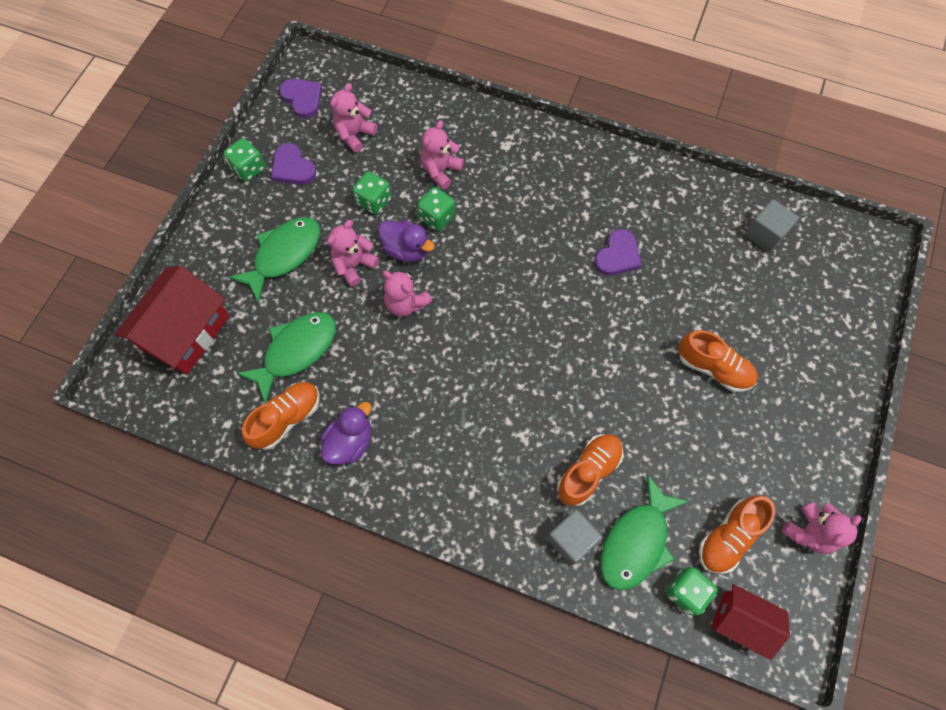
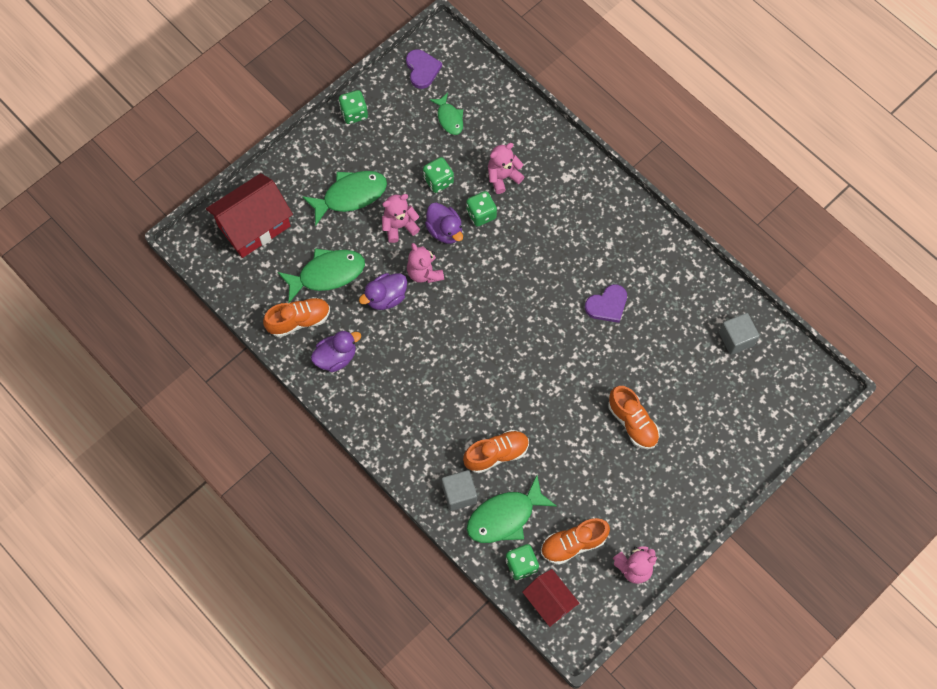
camera: 25 degrees right, 0 degrees up
(292, 167) = (388, 126): purple heart -> none
(354, 135) = (449, 118): pink teddy bear -> green fish
(376, 349) = (386, 297): none -> purple duck

